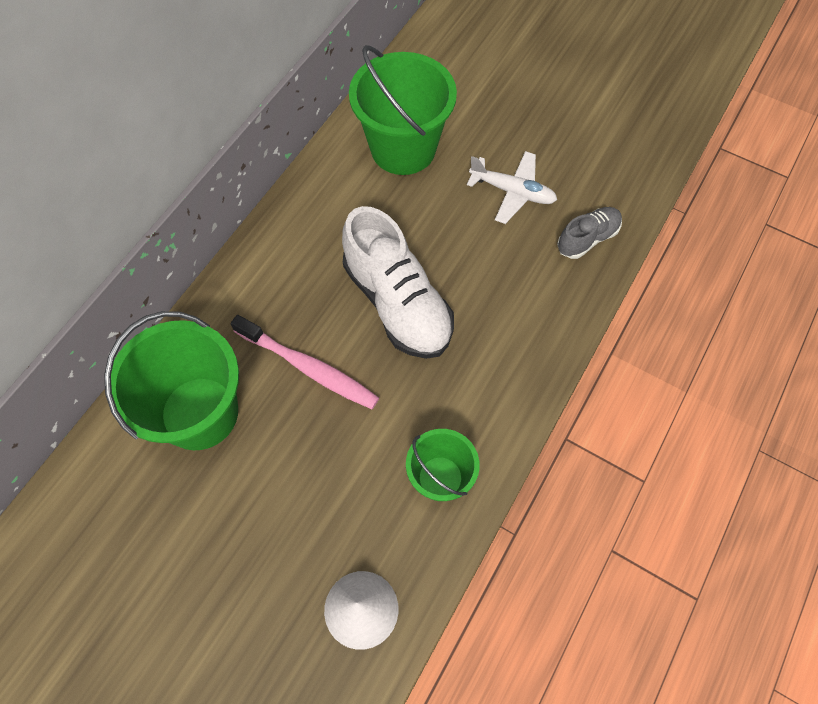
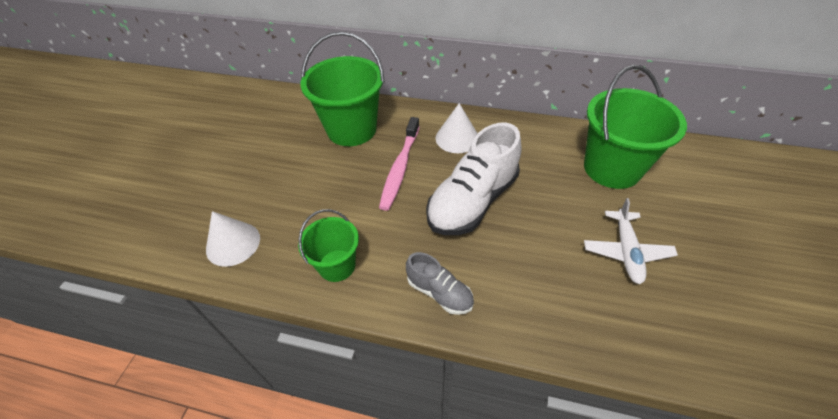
camera: 75 degrees right, 15 degrees down
(282, 283) = (457, 138): none -> white cone
(587, 239) = (618, 327): grey shoe -> grey shoe (439, 292)

